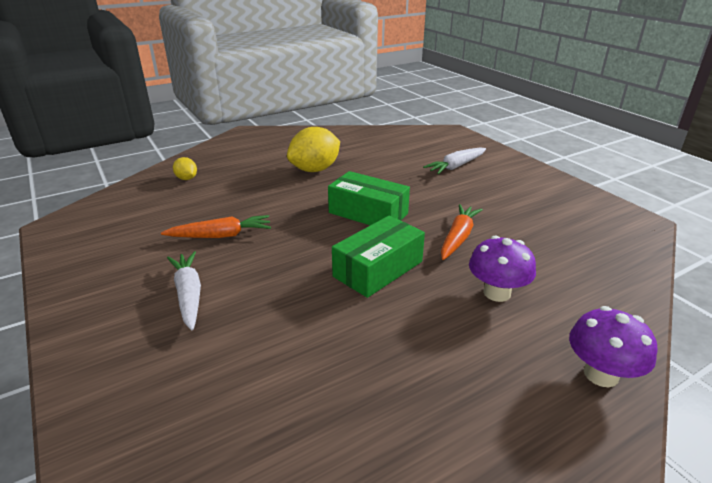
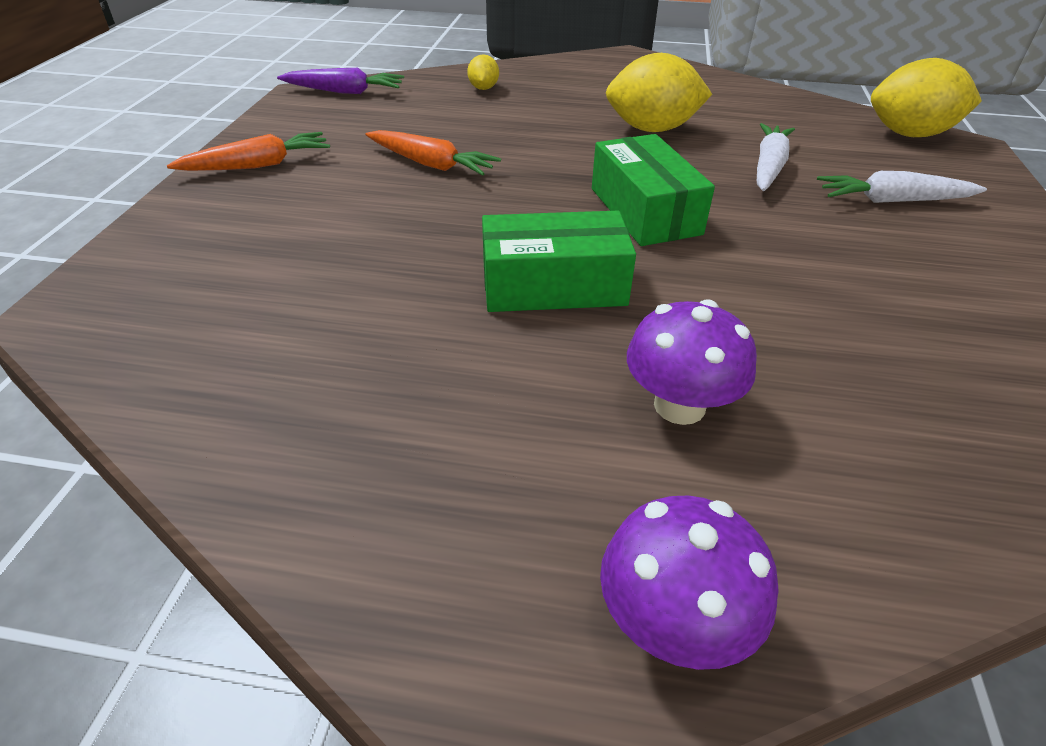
camera: 40 degrees right, 10 degrees up
(89, 213) = (345, 92): none -> purple carrot
(188, 295) = (316, 211): white carrot -> white carrot (768, 167)
(425, 133) = (909, 134): none -> yellow lemon
(458, 237) = (735, 301): orange carrot -> orange carrot (258, 165)

